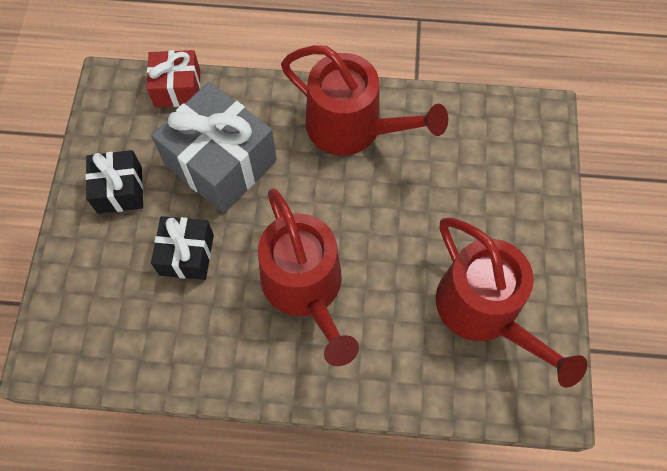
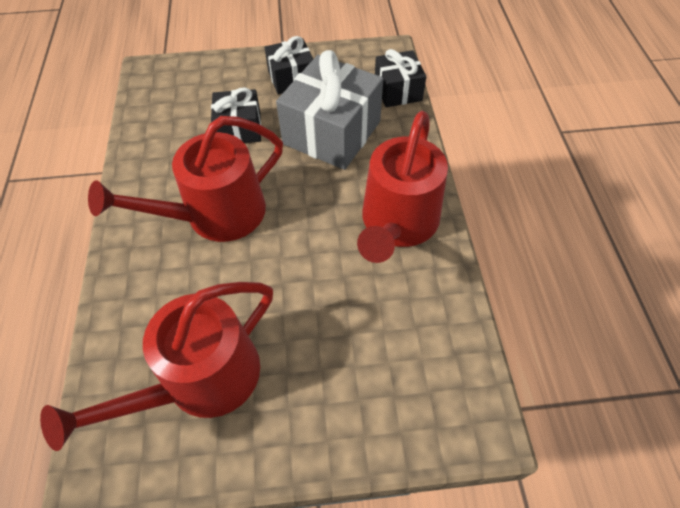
camera: 80 degrees right, 10 degrees down
(177, 88) = (398, 91): red gift -> black gift

